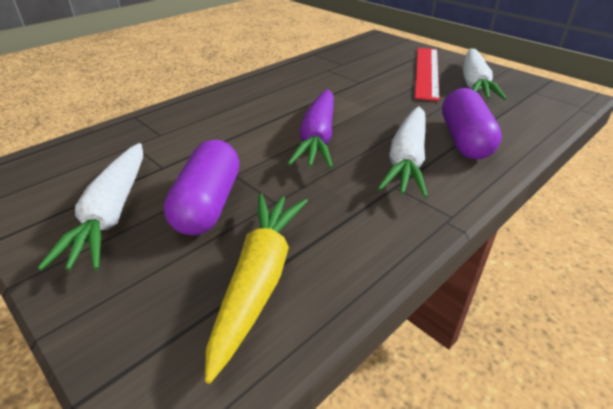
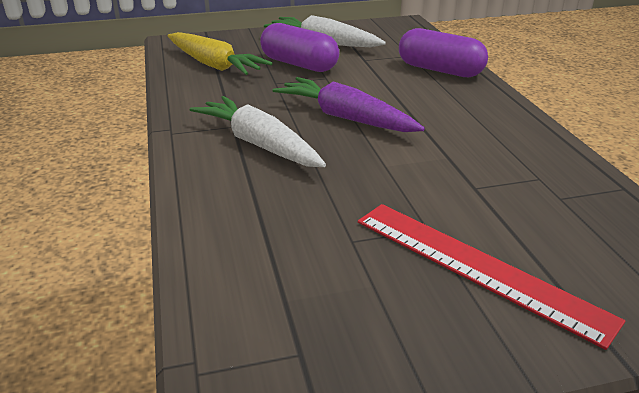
camera: 120 degrees right, 5 degrees down
(464, 140) = (250, 191): purple capsule -> purple capsule (440, 70)
(474, 84) = (388, 294): white carrot -> none

